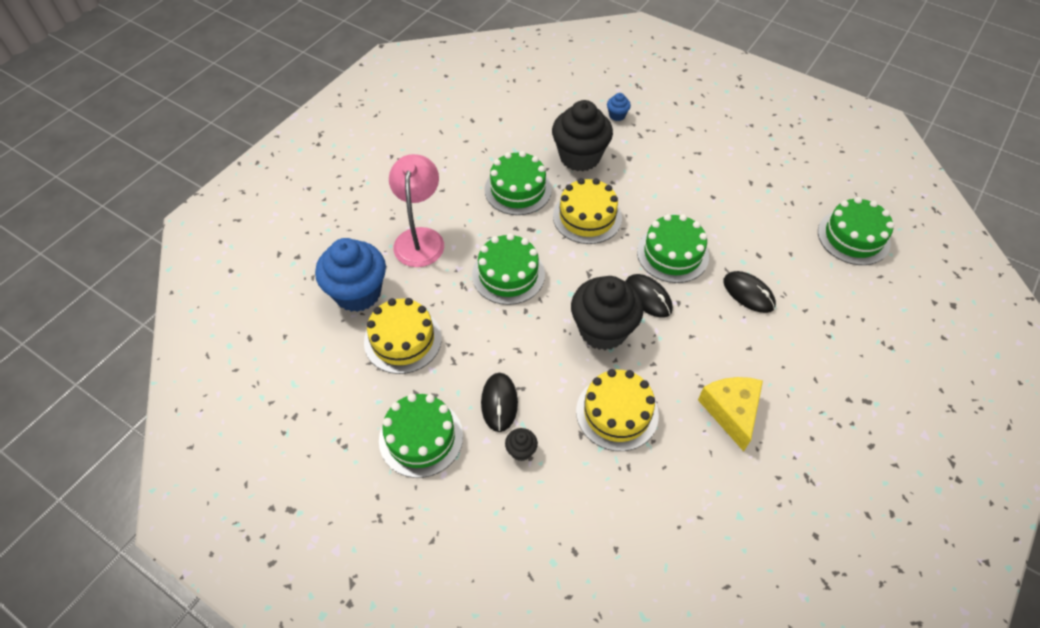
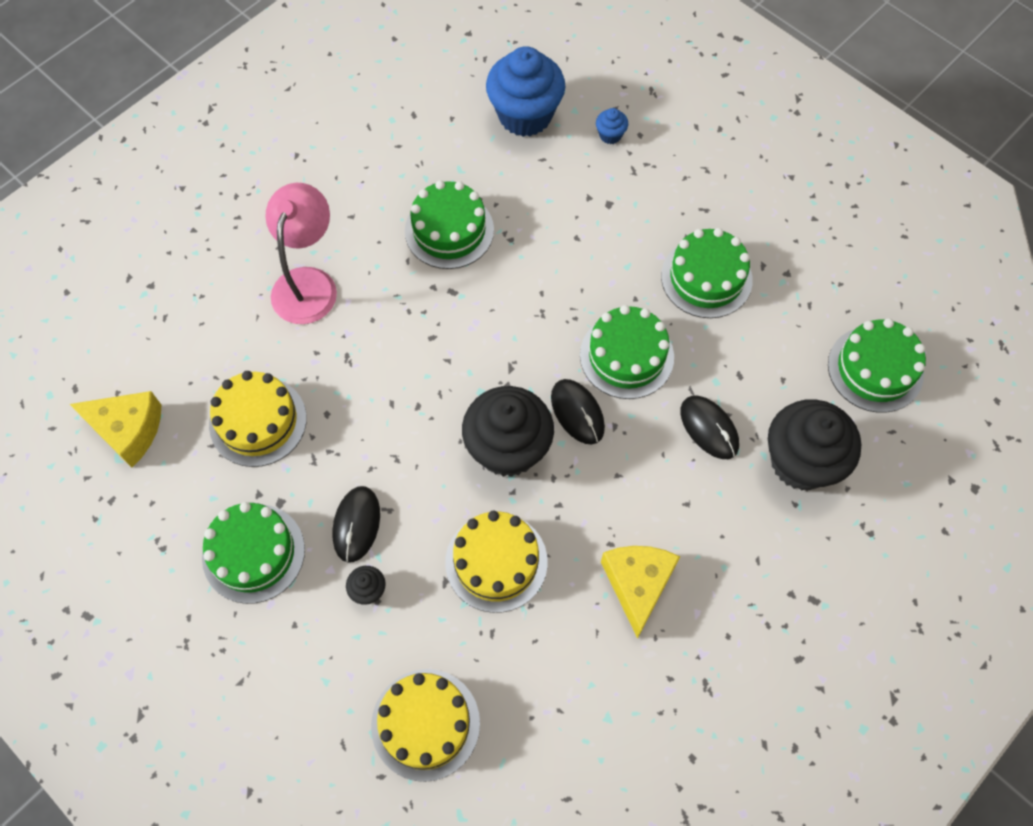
camera: 10 degrees right, 10 degrees up
(299, 362) = (128, 430): none -> yellow cheese
(358, 293) = (215, 348): blue cupcake -> blue cupcake (525, 115)
(508, 274) = (408, 352): green cake -> green cake (706, 278)
(580, 157) = (543, 193): black cupcake -> black cupcake (801, 462)
(587, 217) = (529, 285): yellow cake -> yellow cake (425, 724)

